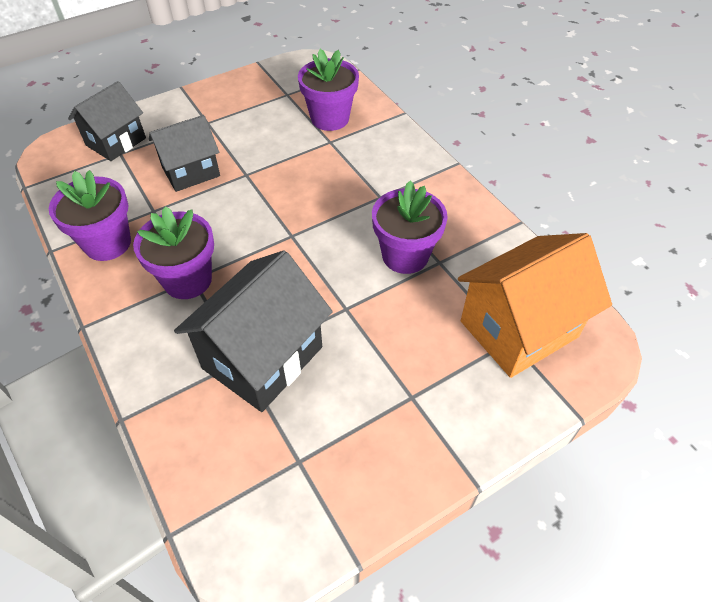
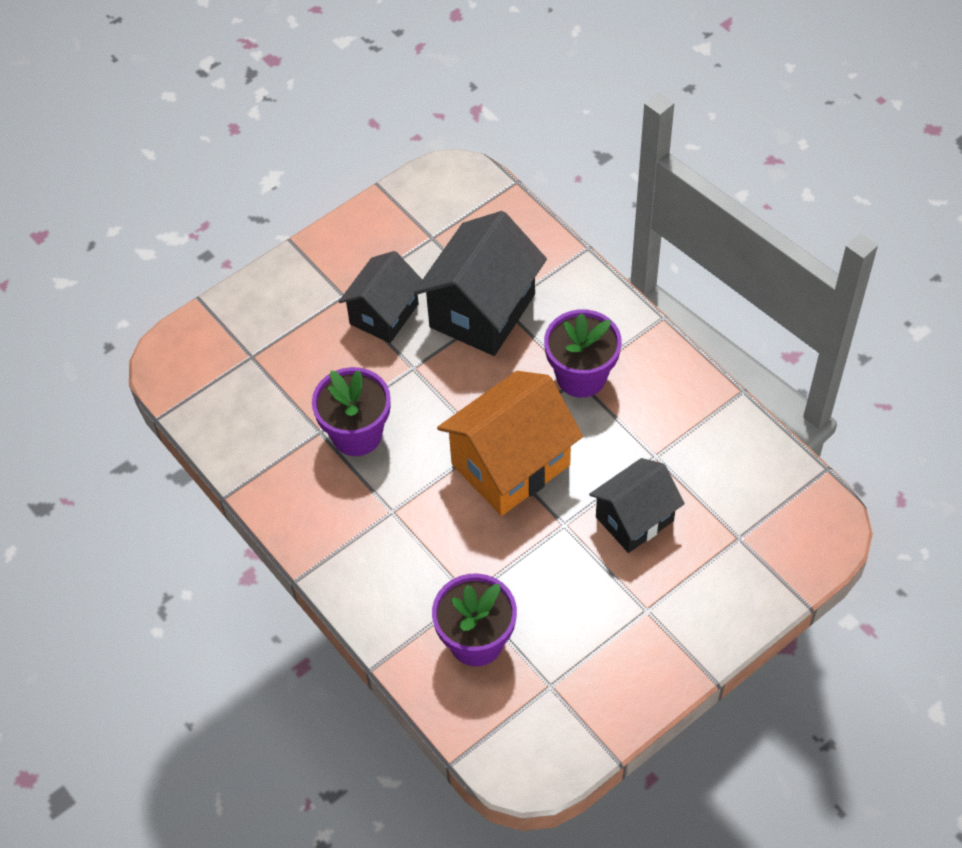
camera: 175 degrees right, 5 degrees up
(107, 243) = (686, 407): purple flower pot -> none
(116, 142) = (754, 556): black house -> black house (384, 314)
(519, 329) = (242, 368): orange house -> orange house (510, 464)

